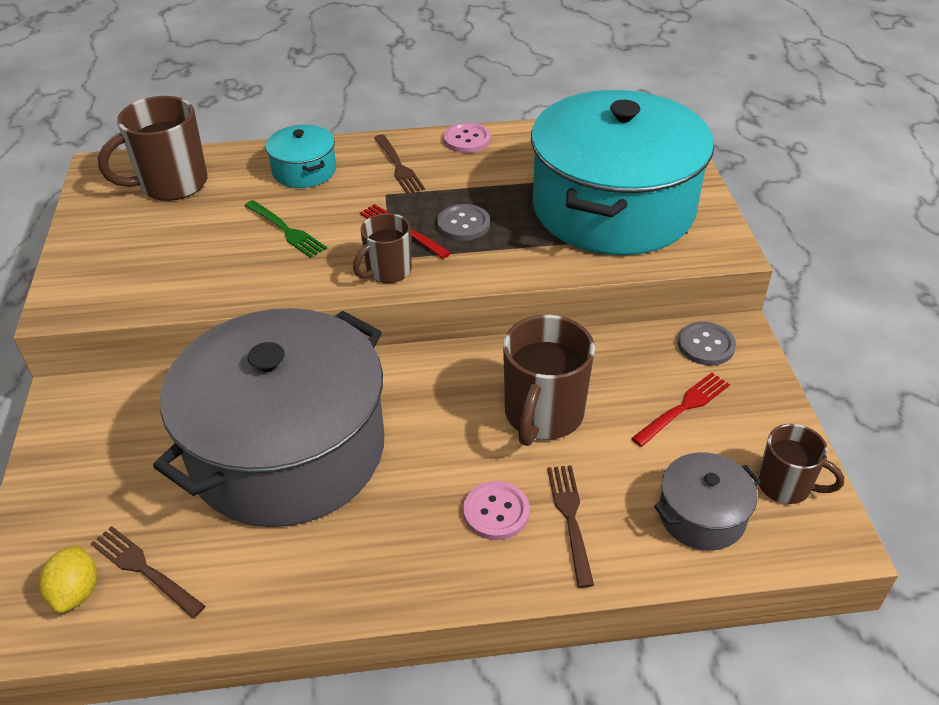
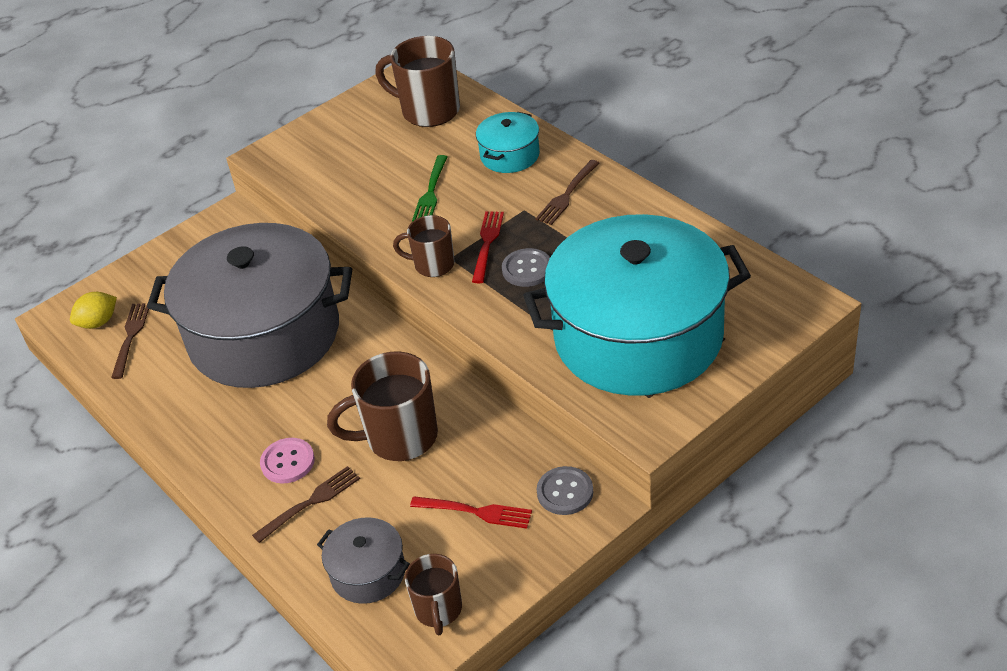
camera: 60 degrees right, 0 degrees up
(467, 140) = (646, 207): pink button -> none

